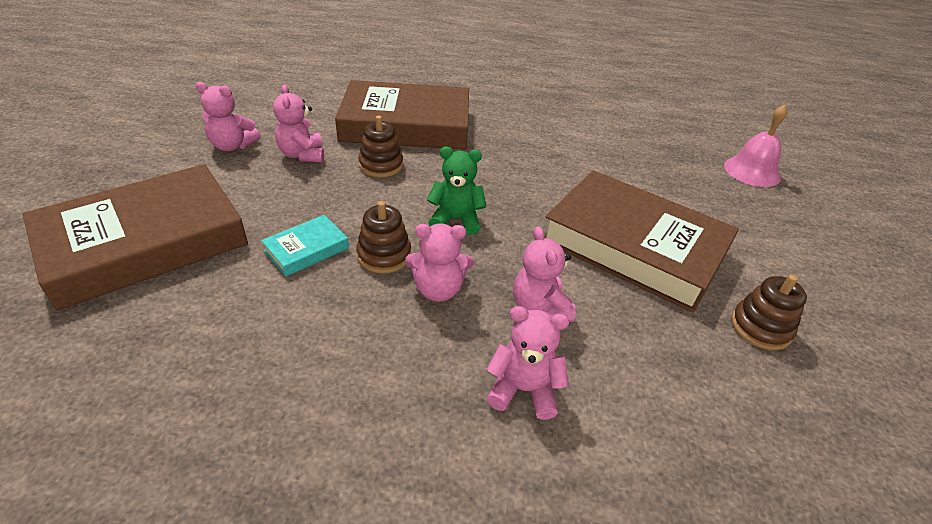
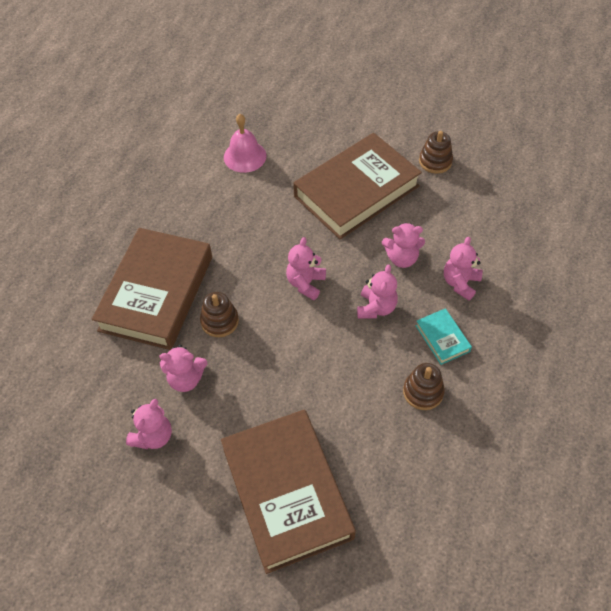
camera: 70 degrees left, 15 degrees up
(306, 249) = (319, 381): turquoise book -> turquoise book (442, 338)
(384, 255) = (336, 333): brown stacking toy -> brown stacking toy (423, 392)
(456, 220) = (306, 283): green teddy bear -> pink teddy bear
(752, 171) = (291, 92): pink bell -> pink bell (245, 156)

